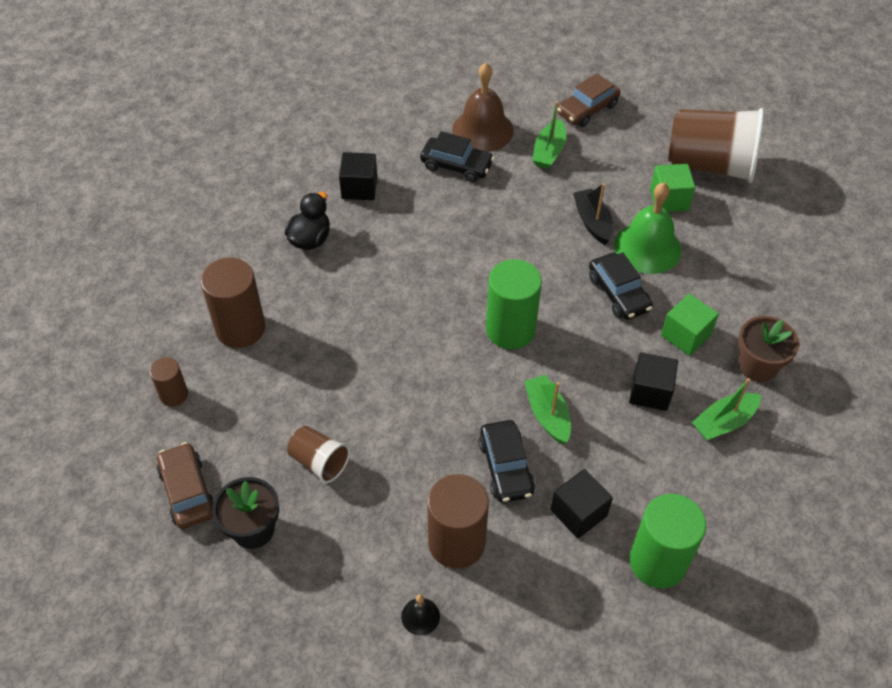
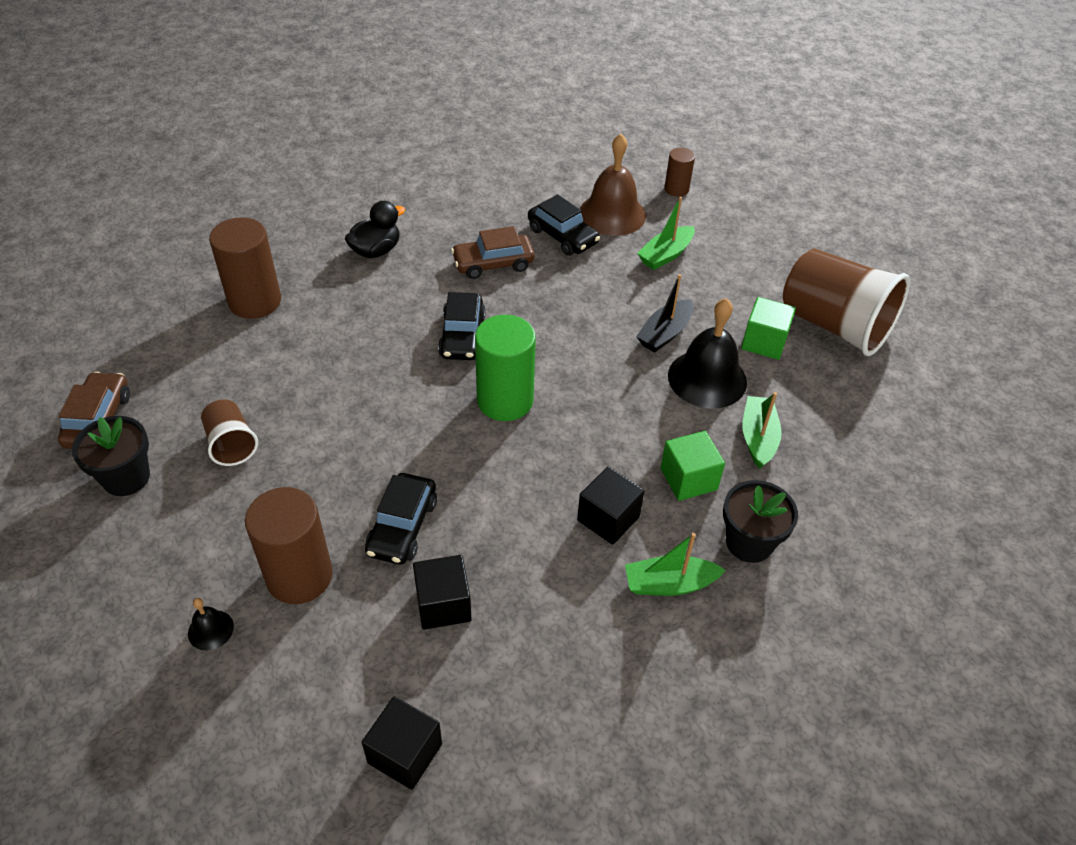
camera: 25 degrees right, 5 degrees down
(174, 394) = (154, 334): brown cylinder -> brown cylinder (676, 189)
(359, 188) = (455, 223): black cube -> black cube (405, 753)
(547, 414) = (482, 495): green boat -> green boat (758, 438)
(587, 109) = (734, 230): brown car -> brown car (493, 264)
(592, 222) = (664, 333): black boat -> black boat turned 150 degrees counterclockwise
(618, 293) = (643, 410): black car -> black car (462, 336)
(647, 247) = (707, 378): green bell -> black bell
(658, 561) = (491, 694): green cylinder -> none
(757, 366) = (749, 542): brown flower pot -> black flower pot

